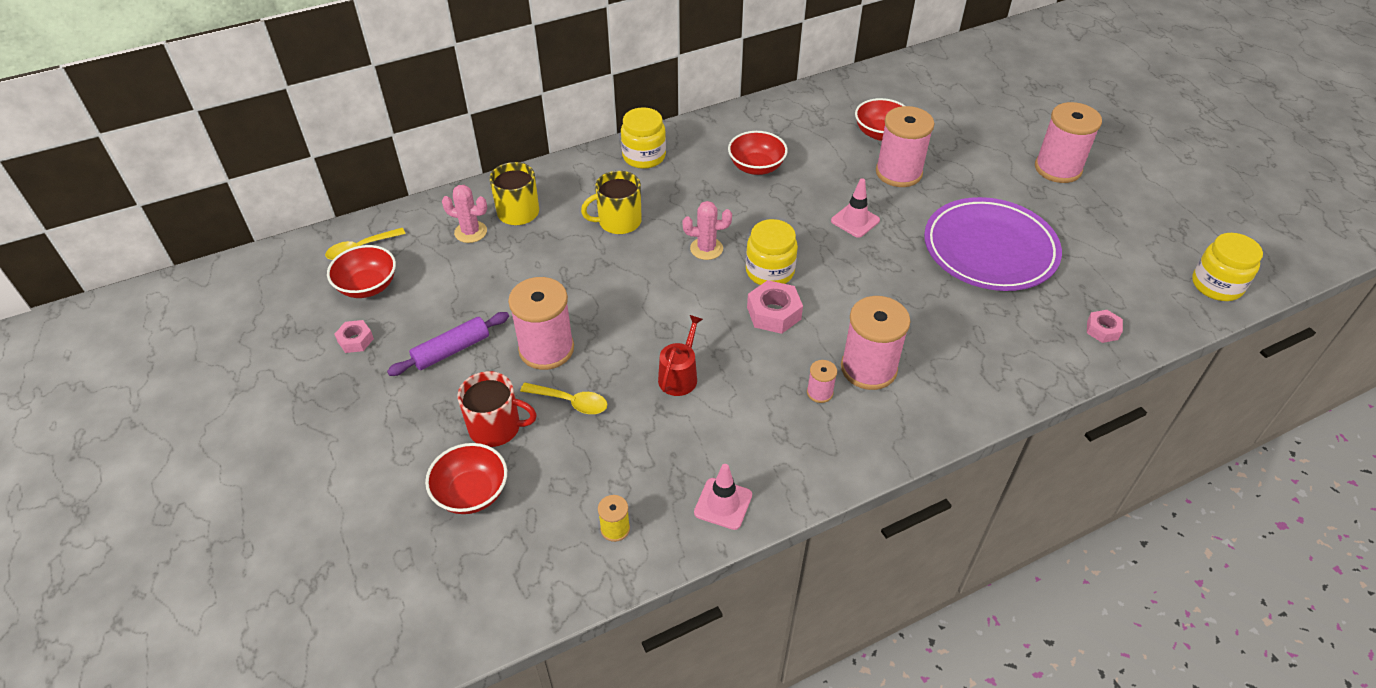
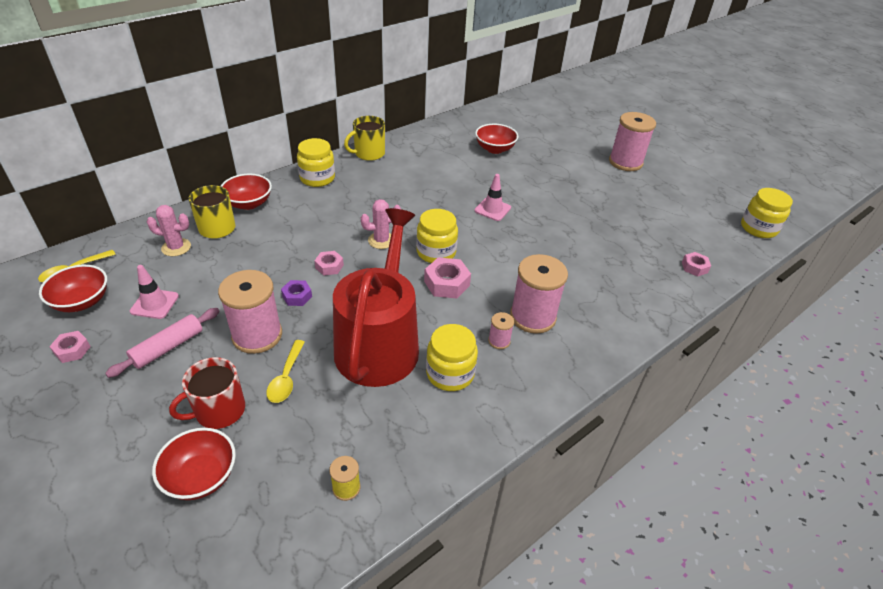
camera: 15 degrees left, 5 degrees down
(451, 350) = (168, 347): purple rolling pin -> pink rolling pin
(496, 427) = (219, 411): red mug -> red mug turned 150 degrees clockwise
(571, 402) = (286, 378): yellow spoon -> yellow spoon turned 90 degrees clockwise
(596, 308) = (297, 296): none -> purple nut
(618, 221) = (304, 227): yellow mug -> yellow mug (368, 153)
(639, 275) = (329, 266): none -> pink nut
(679, 376) = (379, 343): red watering can -> red watering can, size x2.47
(723, 504) = (440, 448): pink traffic cone -> pink traffic cone (154, 304)
(753, 423) = (450, 373): none -> yellow jar
(756, 167) = (408, 179): red bowl -> red bowl (249, 203)
(898, 172) = (515, 174): pink spool -> none
(990, 249) = (596, 220): purple plate -> none

